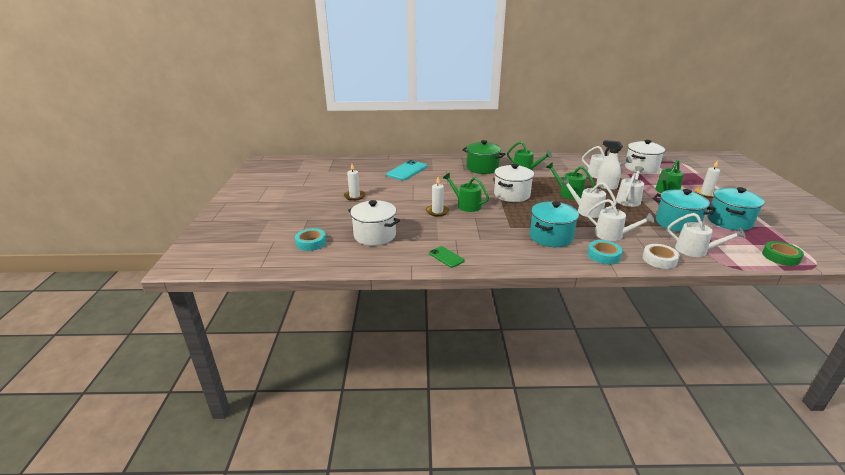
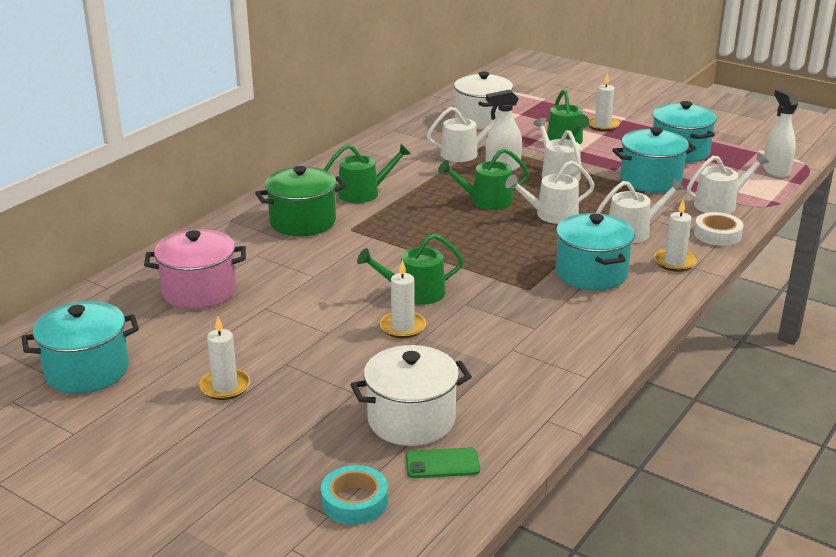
camera: 55 degrees left, 0 degrees up
(337, 174) = (87, 371): none -> turquoise pot
(407, 171) = (199, 291): turquoise phone -> pink pot
(446, 257) = (556, 379): green phone -> green phone (442, 463)
(512, 195) = (432, 242): white pot -> none
(603, 255) = (674, 262): turquoise tape -> white candle
(780, 257) = (776, 171): green tape -> white spray bottle

